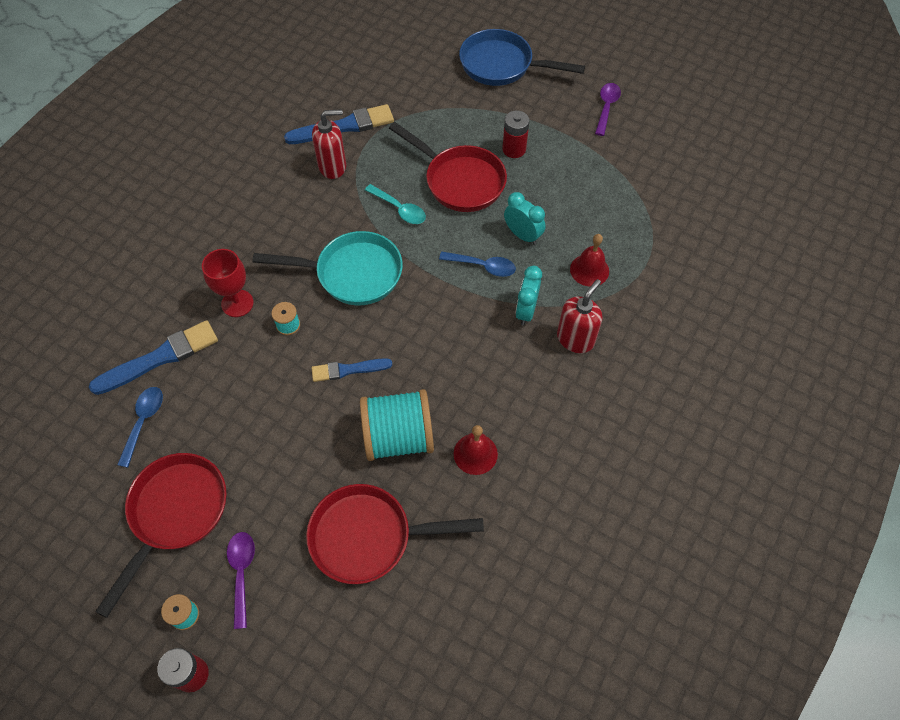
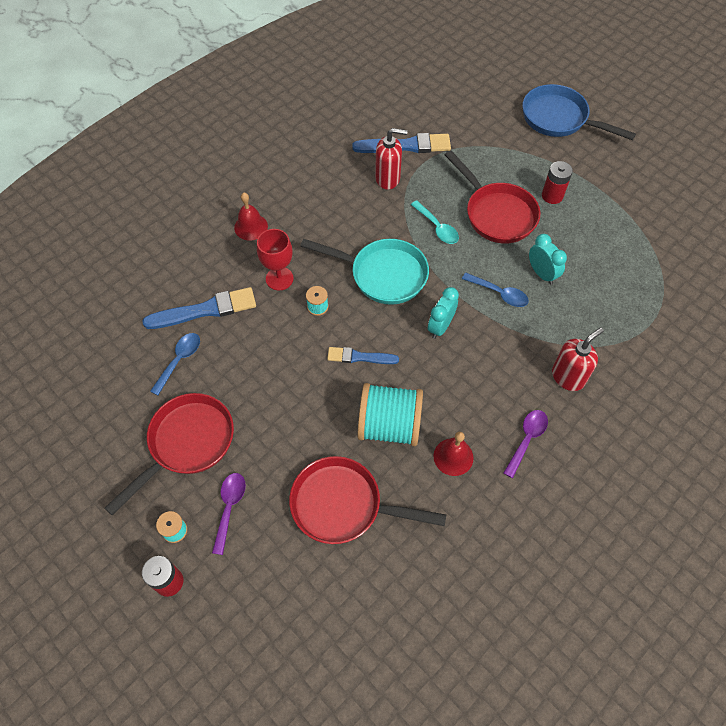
camera: 15 degrees right, 0 degrees up
(526, 311) = (528, 341): turquoise clock -> turquoise clock (440, 326)
(589, 270) = (595, 318): red bell -> red bell (251, 227)
(606, 107) = (647, 175): purple spoon -> purple spoon (526, 439)

